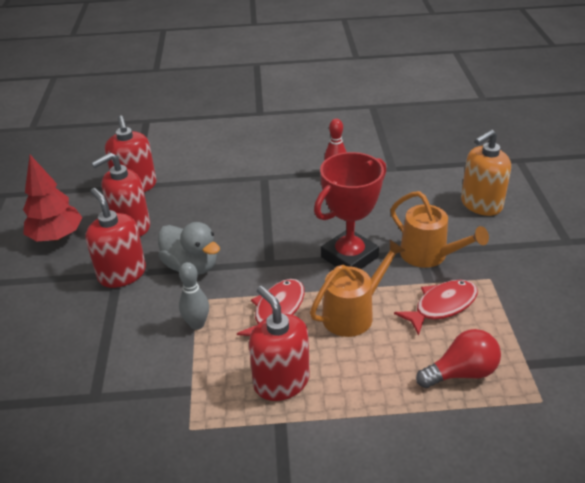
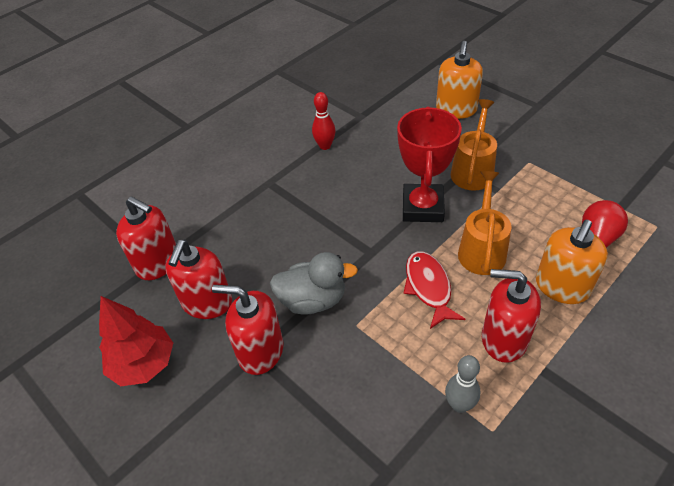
camera: 40 degrees left, 10 degrees up
(197, 324) = (384, 345): grey bowling pin -> grey bowling pin (459, 405)
(379, 382) = (561, 287): none -> orange soap dispenser
(429, 255) = (473, 170): orange watering can -> orange watering can turned 75 degrees counterclockwise
(442, 306) = (527, 203): red fish -> none

